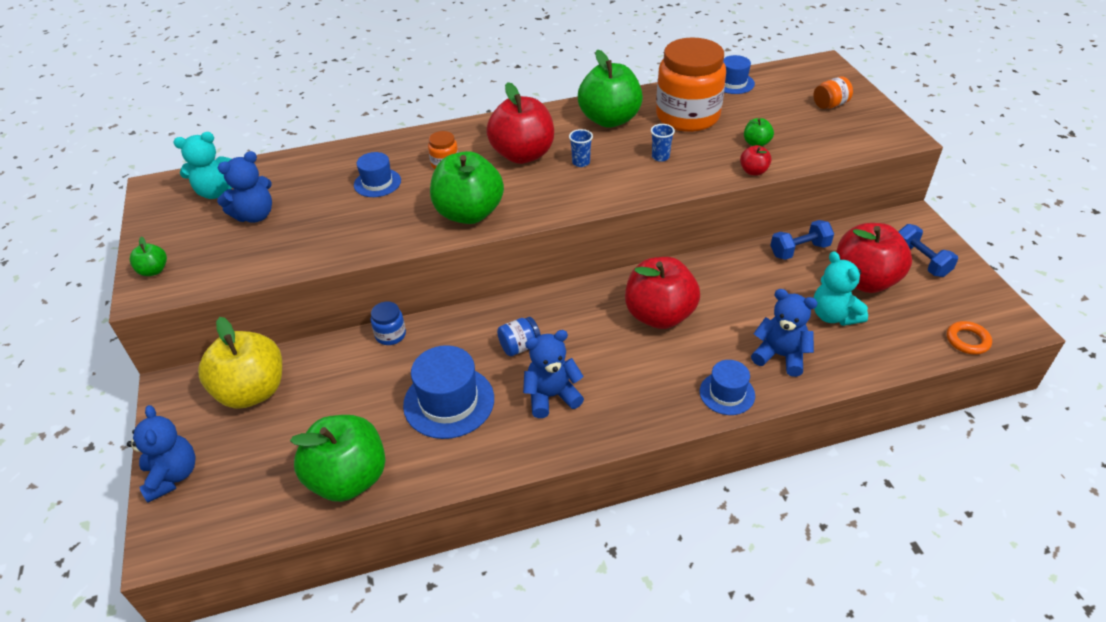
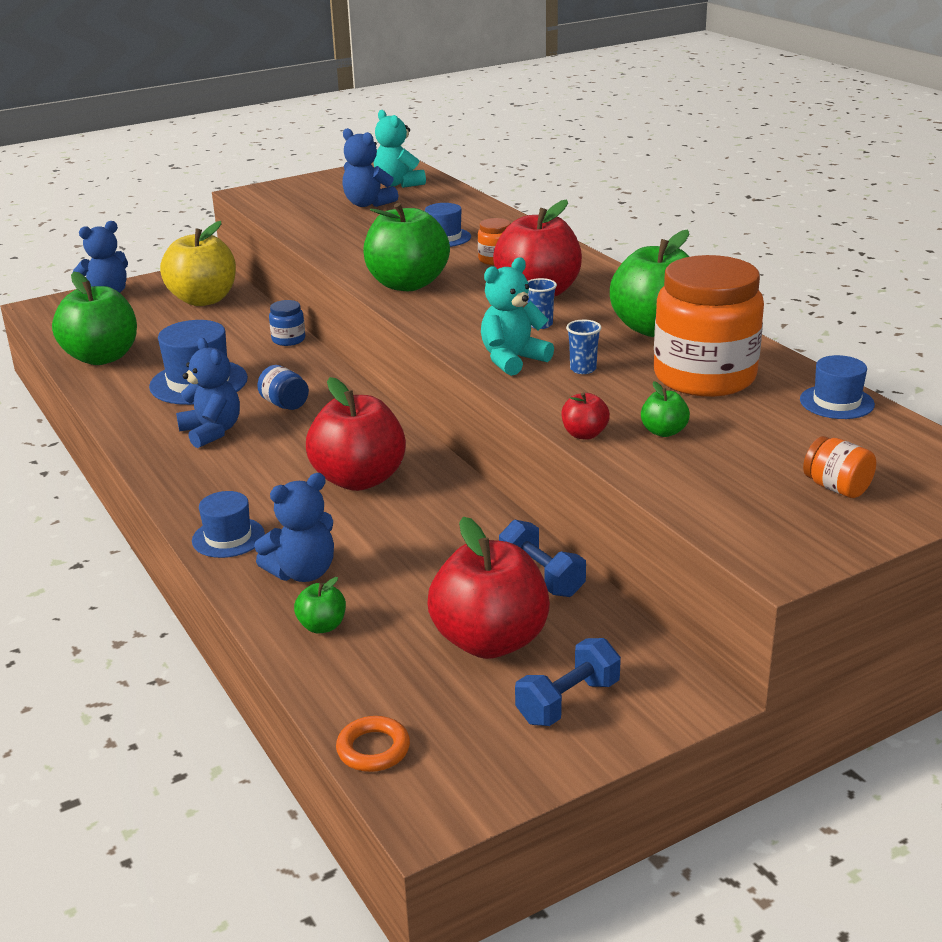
camera: 75 degrees right, 15 degrees down
(153, 270) = (277, 189): green apple -> green apple (322, 626)
(780, 356) = (303, 572): blue teddy bear -> blue teddy bear turned 45 degrees clockwise
(834, 315) = (397, 614): turquoise teddy bear -> turquoise teddy bear (512, 360)

